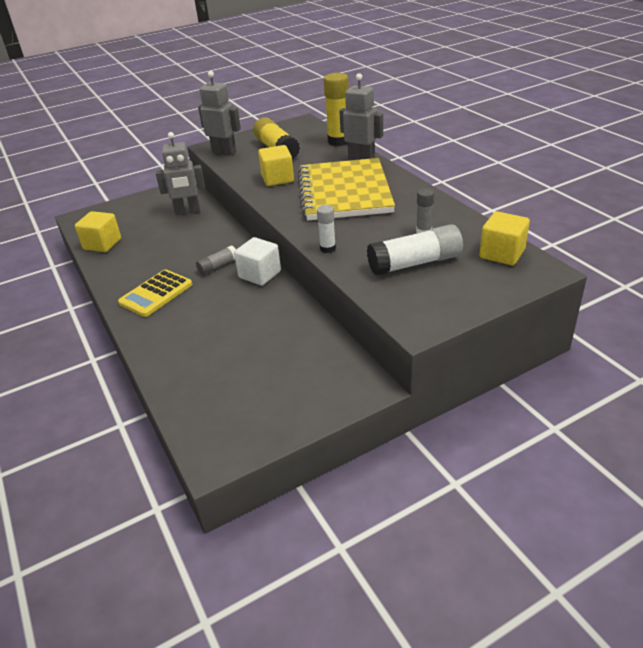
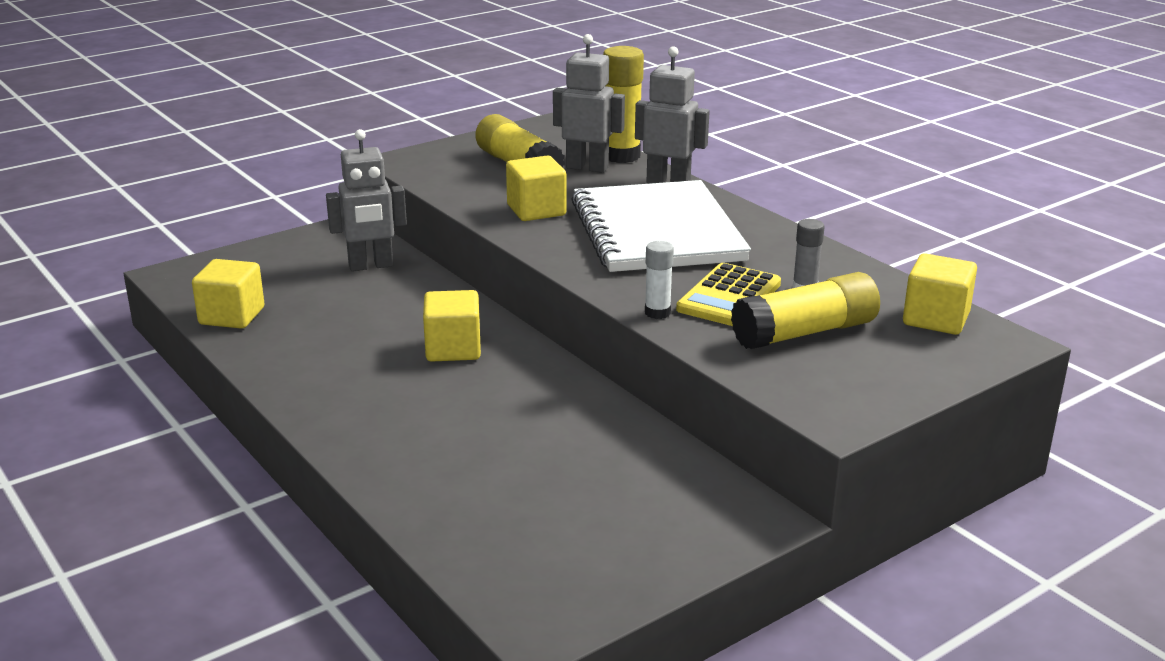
camera: 10 degrees left, 10 degrees down
(156, 294) = (358, 392): yellow calculator -> yellow calculator (729, 297)
(218, 266) = (453, 349): grey glue stick -> yellow cube
(224, 152) = (428, 169): grey robot -> grey robot (587, 167)
(260, 274) = (530, 361): white cube -> none
(344, 192) = (656, 231): yellow notebook -> white notebook
(415, 263) = (804, 333): white glue stick -> yellow glue stick

